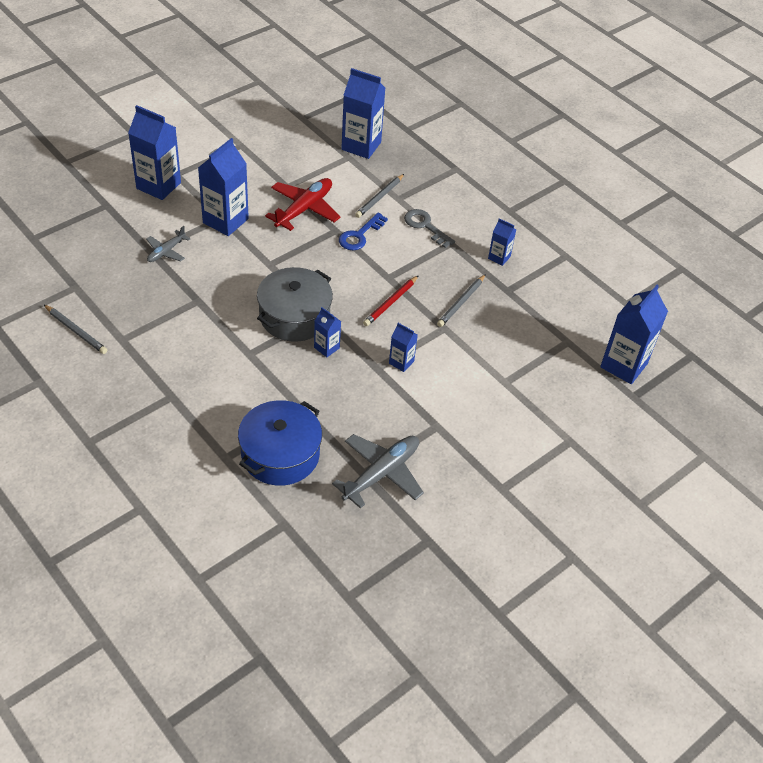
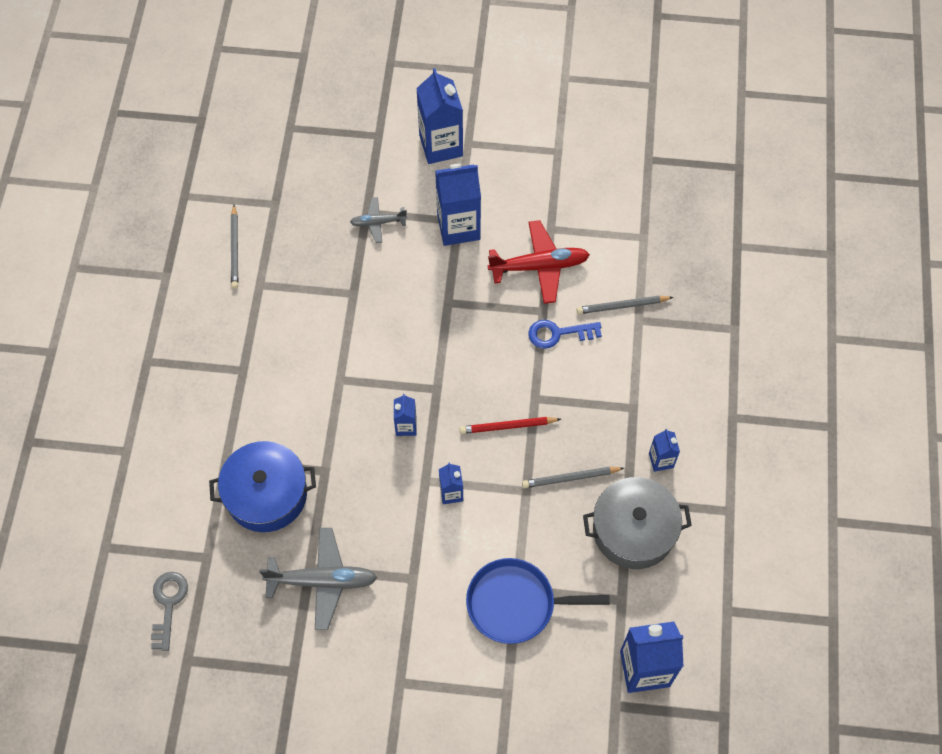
camera: 50 degrees right, 15 degrees up
(294, 316) = (413, 373): grey pot -> grey pot (633, 530)
(361, 146) = (669, 233): blue carton -> none
(425, 226) = (630, 371): grey key -> grey key (168, 604)
(514, 390) = (516, 603): none -> blue pan

